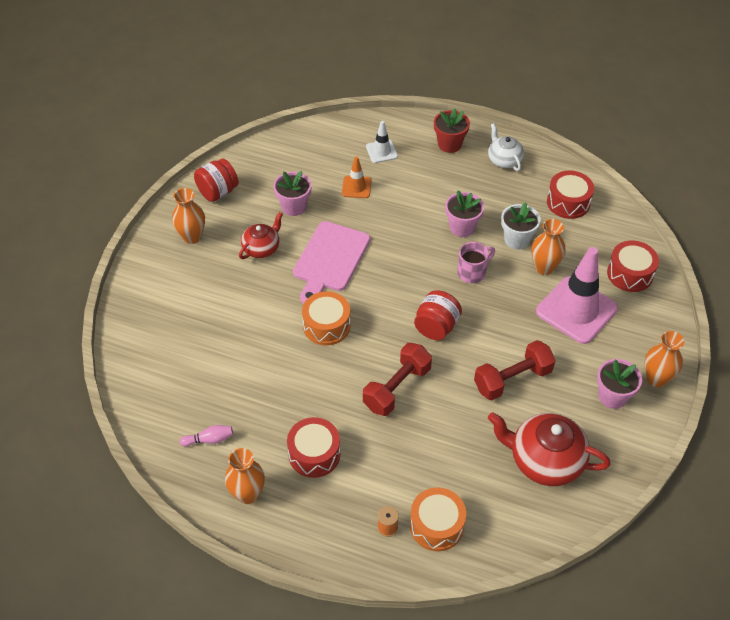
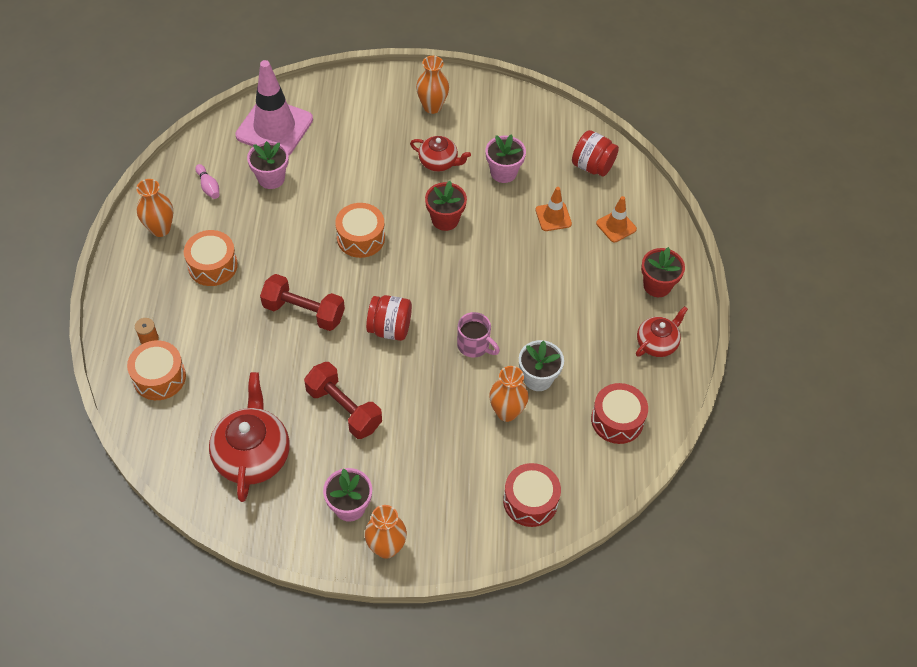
camera: 70 degrees right, 5 degrees up
(218, 192) = (497, 108): red jar -> red jar (592, 166)
(314, 454) = (212, 265): red drum -> orange drum
(330, 259) = (445, 219): pink cutting board -> red flower pot
(381, 151) = (616, 226): white traffic cone -> orange traffic cone
(462, 227) = (535, 323): pink flower pot -> pink flower pot (271, 178)
(504, 160) = (657, 343): white teapot -> red teapot
(576, 310) = (456, 454): pink traffic cone -> pink traffic cone (274, 127)

